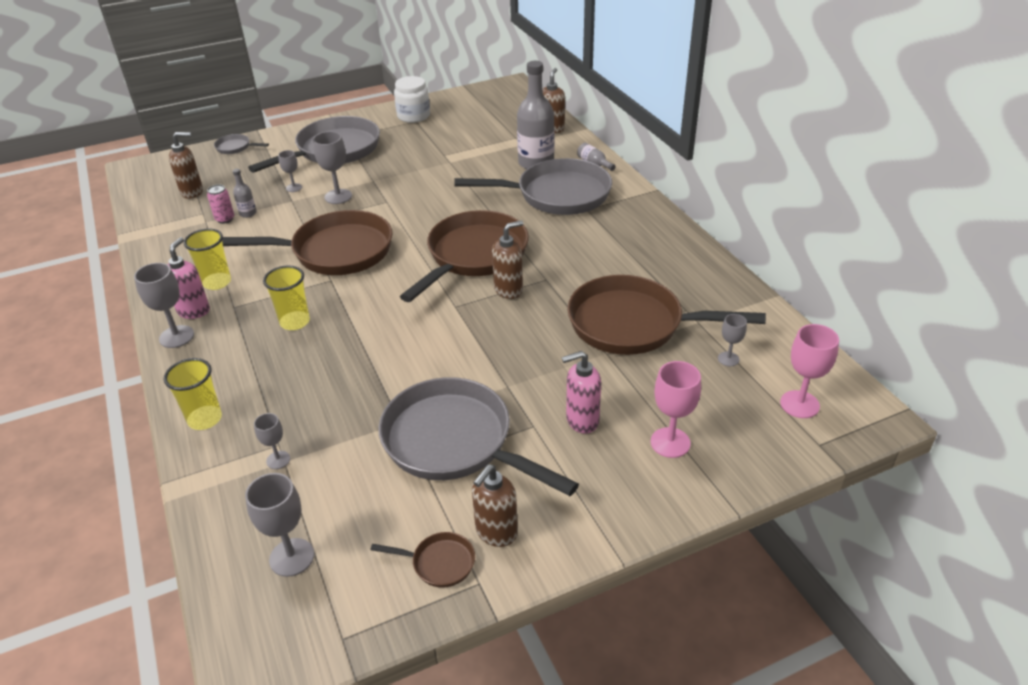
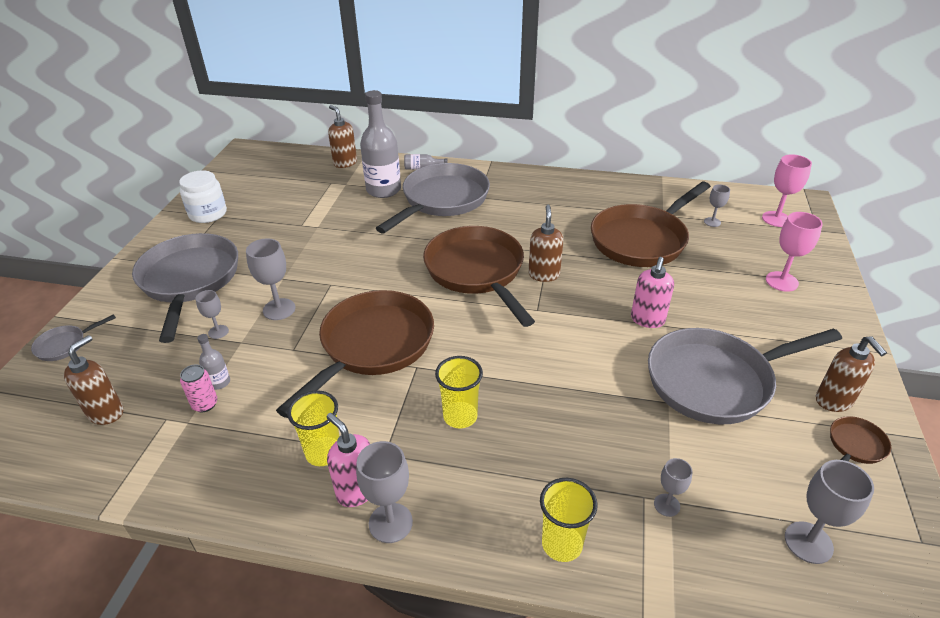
camera: 55 degrees left, 0 degrees up
(582, 420) = (733, 308): pink soap dispenser -> pink soap dispenser (647, 320)

